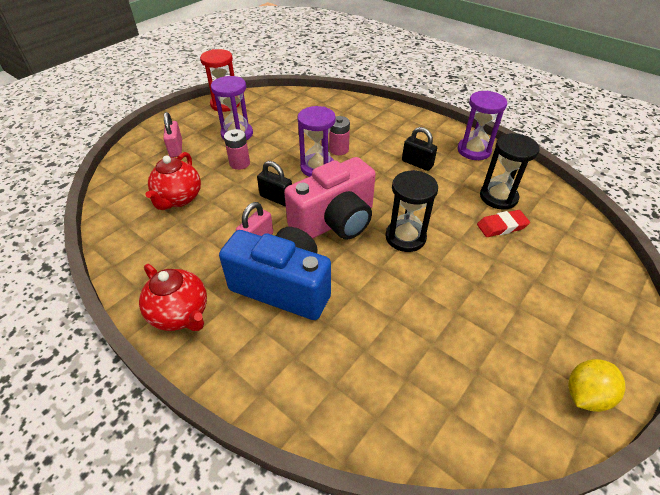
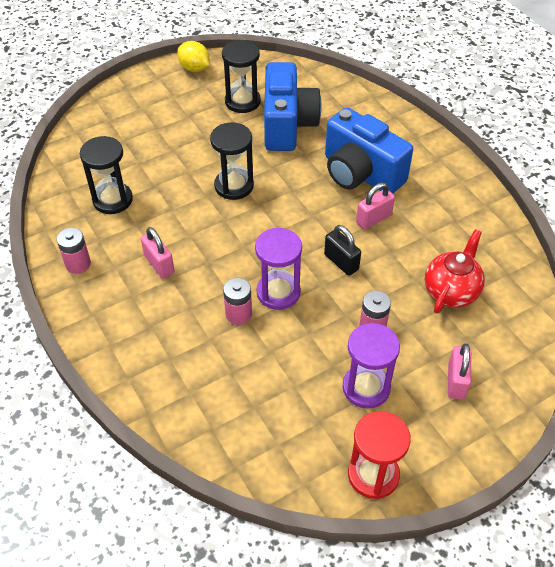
camera: 160 degrees left, 5 degrees up
(181, 314) = (447, 174): red teapot -> none
(335, 222) = (291, 218): pink camera -> none
(395, 330) = (287, 125): none -> blue camera
(417, 163) = (159, 264): black padlock -> pink padlock
(474, 150) = (78, 264): purple hourglass -> pink battery
(474, 351) = (242, 101): none -> black hourglass
(501, 226) = (139, 172): red eraser -> none
(585, 395) = (194, 68): yellow lemon -> yellow lemon turned 60 degrees clockwise

